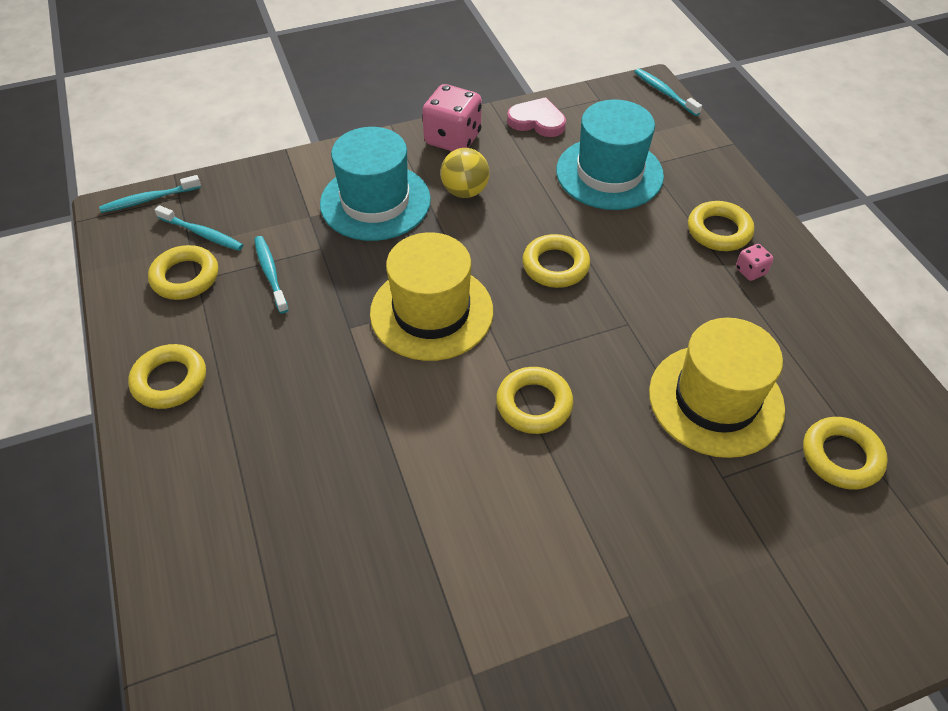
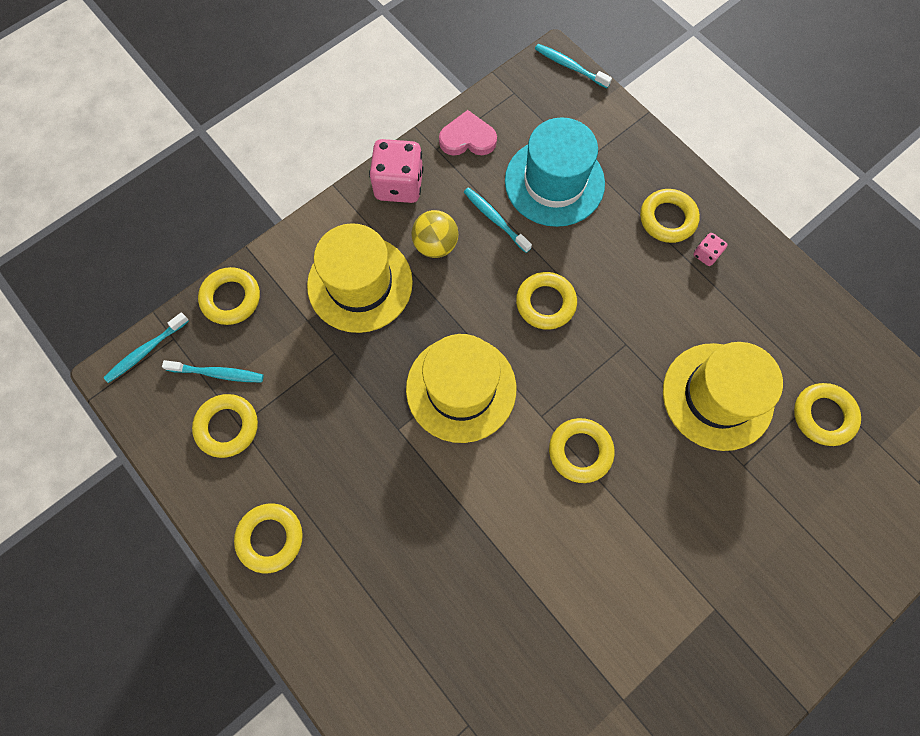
camera: 20 degrees left, 20 degrees up
(249, 182) = (231, 298): none -> yellow ring
(270, 273) = (302, 396): turquoise toothbrush -> turquoise toothbrush (495, 219)
(375, 202) = (360, 283): turquoise hat -> yellow hat

